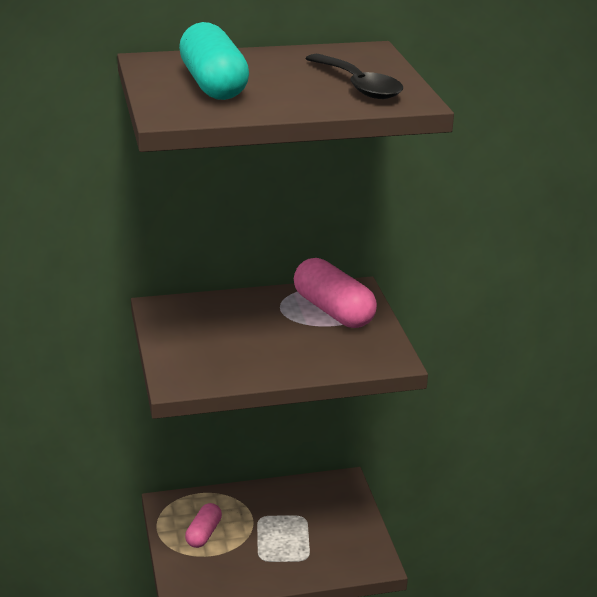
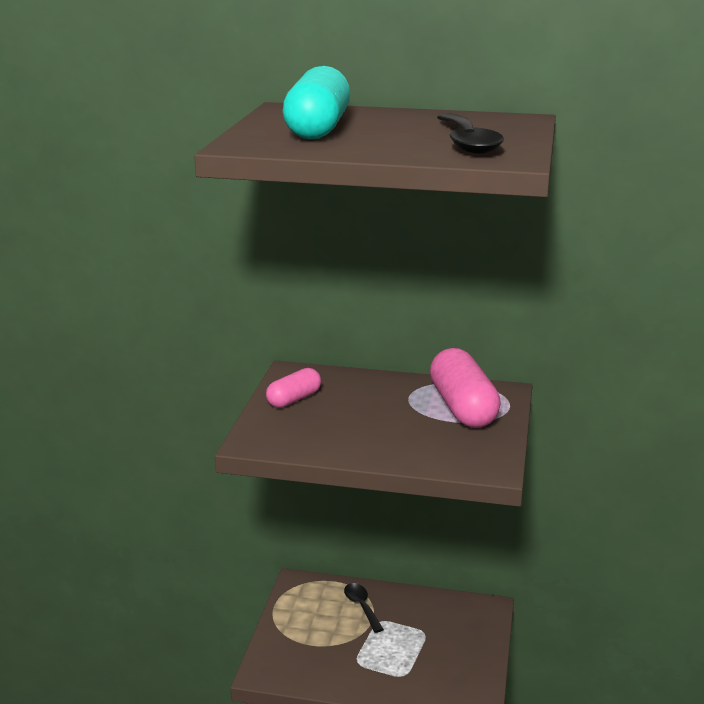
camera: 25 degrees right, 5 degrees down
(203, 533) = (315, 621): pink capsule -> pink capsule (294, 399)
(237, 509) = (361, 606): none -> black spoon

